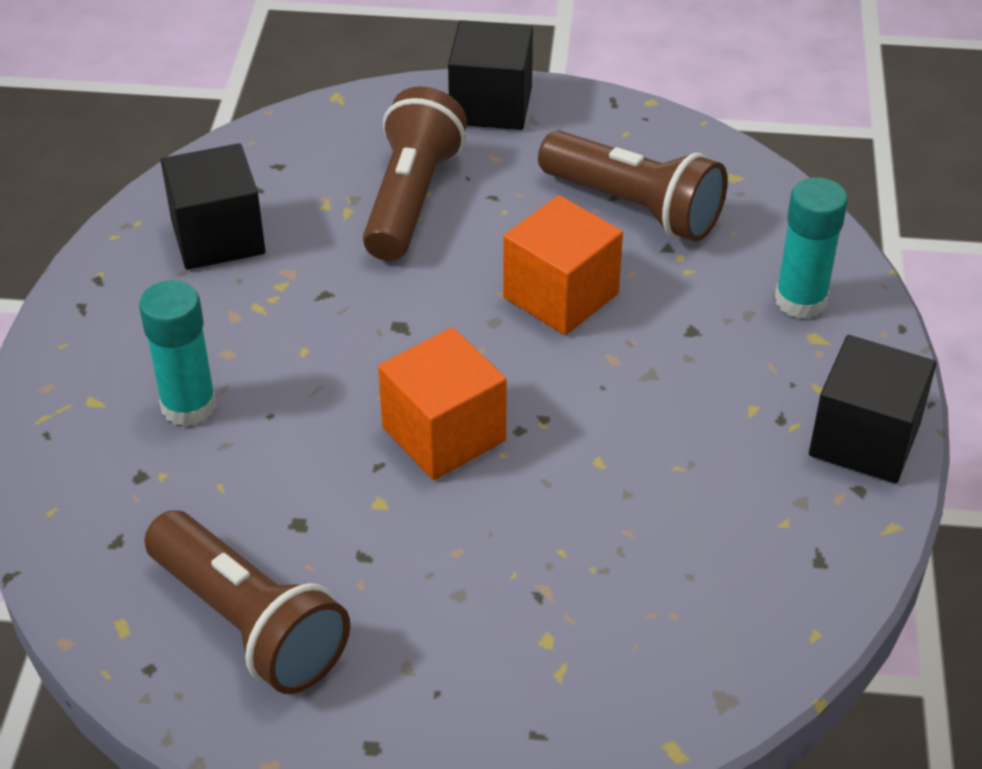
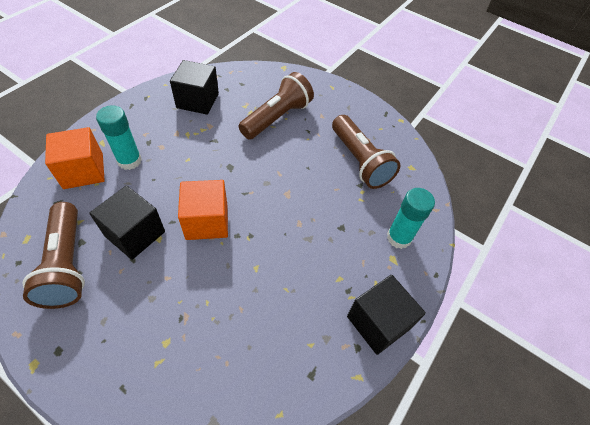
camera: 25 degrees right, 10 degrees up
(491, 105) = (337, 94): black cube -> black cube (135, 234)
(560, 295) = (300, 184): orange cube -> orange cube (83, 171)

